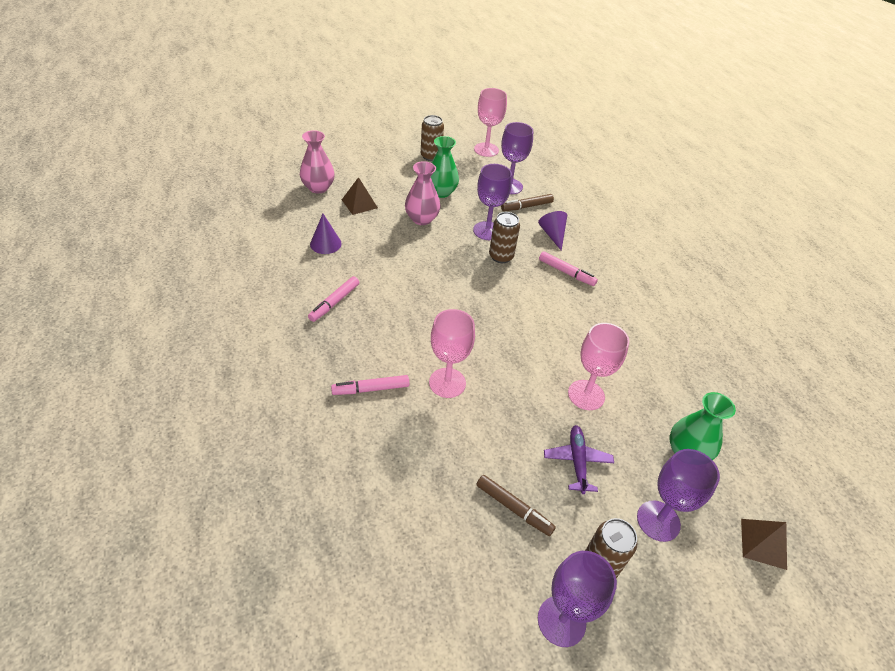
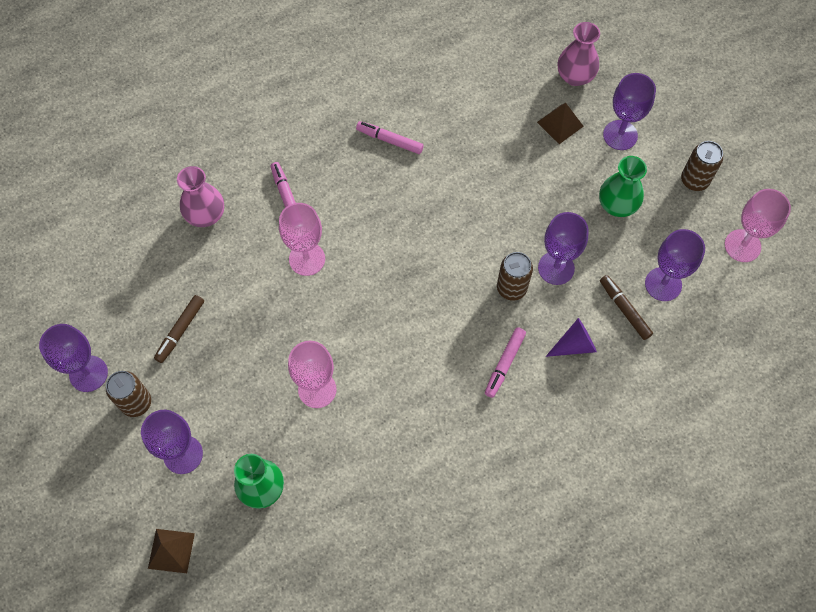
camera: 85 degrees right, 20 degrees up
(325, 244) = (477, 109): purple cone -> none
(381, 178) = (620, 135): none -> purple goblet
(422, 219) = (554, 193): pink vase -> pink vase (206, 215)
(577, 462) = (235, 382): purple plane -> none

